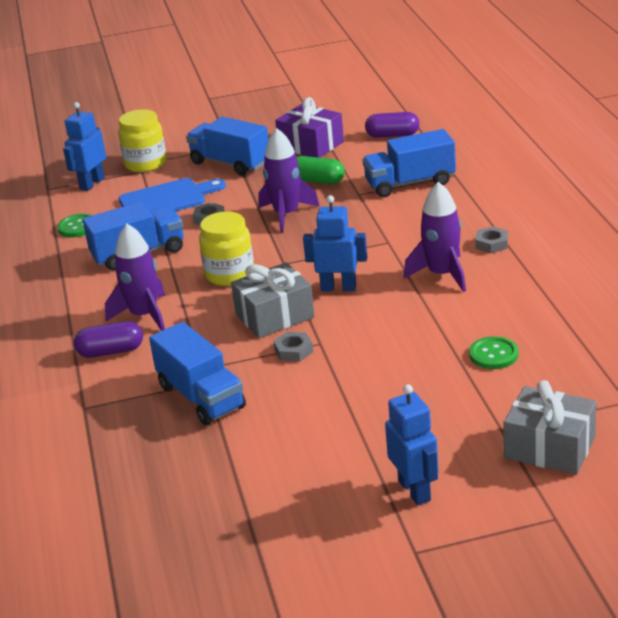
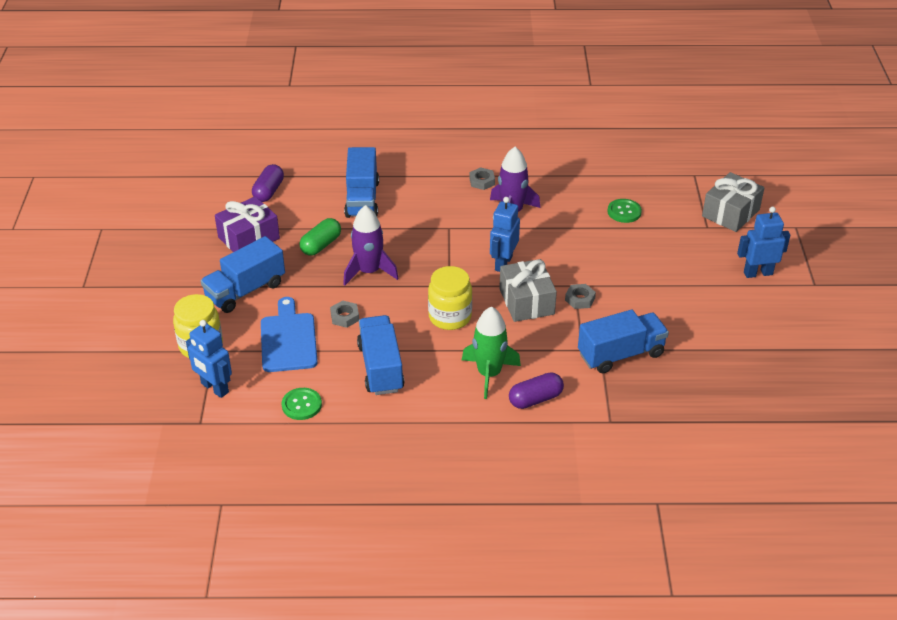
camera: 80 degrees left, 10 degrees up
(111, 351) = (535, 399): purple capsule -> purple capsule turned 60 degrees clockwise
(144, 315) = (489, 374): purple rocket -> green rocket

